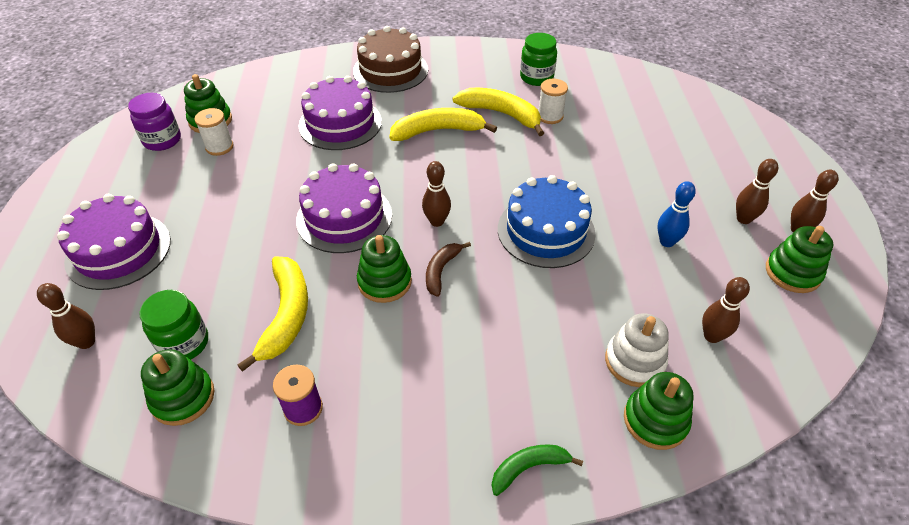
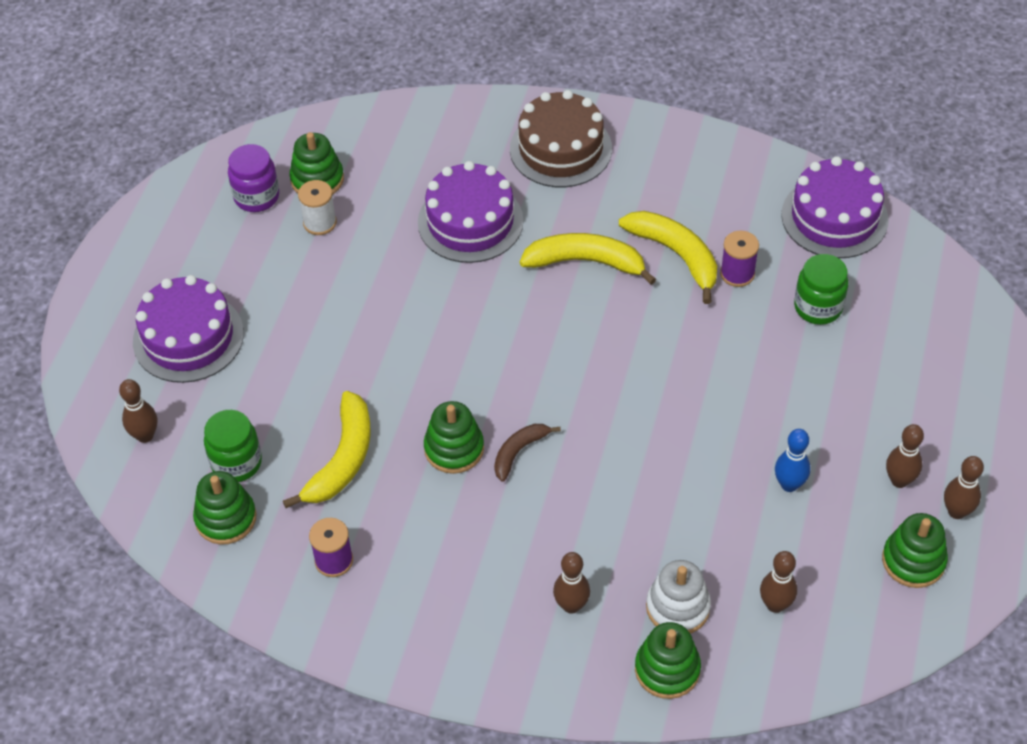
camera: 20 degrees right, 5 degrees up
(344, 217) = (435, 357): purple cake -> purple cake (834, 217)
(437, 221) = (537, 389): brown bowling pin -> brown bowling pin (571, 605)
(528, 468) = (524, 675): green banana -> none
(536, 77) = (749, 206): green jar -> green jar (818, 307)
(546, 231) = (656, 434): blue cake -> none
(550, 116) = (737, 274): white spool -> purple spool

